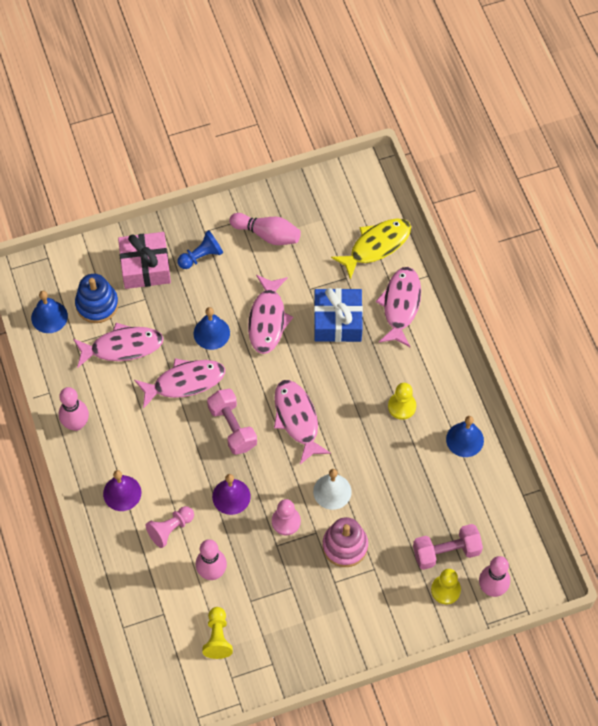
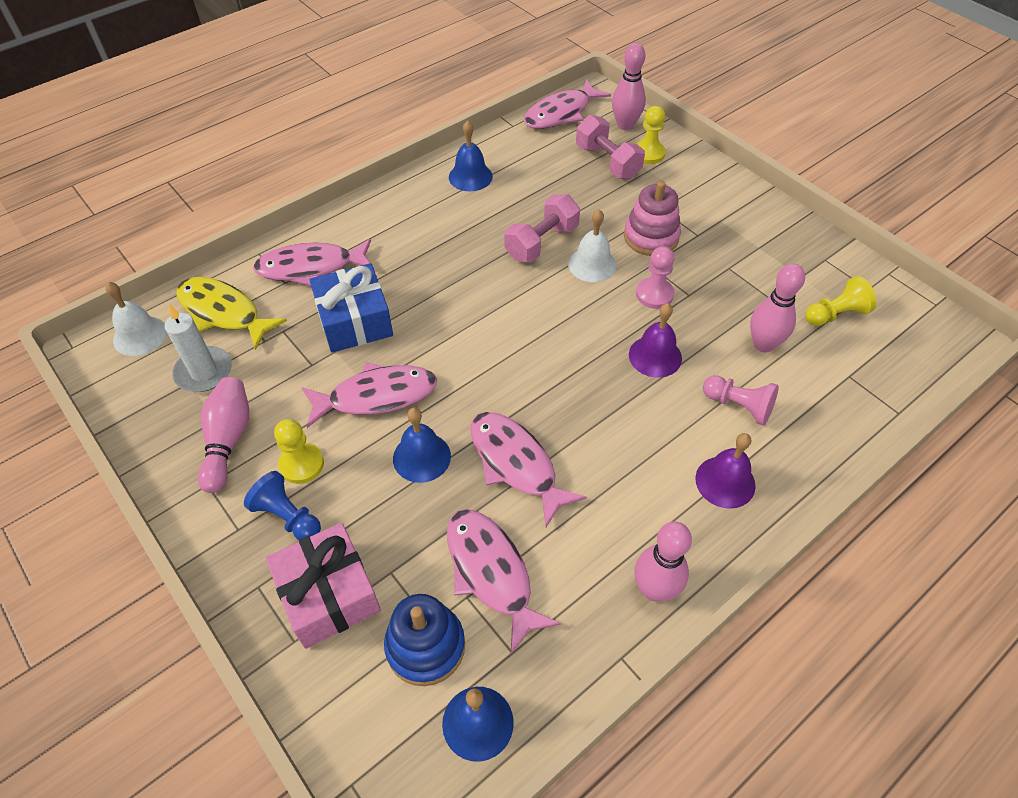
camera: 110 degrees left, 10 degrees down
(232, 427) = (559, 385): pink dumbbell -> pink dumbbell (542, 242)
(297, 419) = (514, 322): pink fish -> pink fish (561, 113)
(327, 228) = (204, 372): none -> white candle
(374, 196) = (140, 335): none -> white bell
(402, 406) = (452, 233): yellow pawn -> yellow pawn (301, 464)

